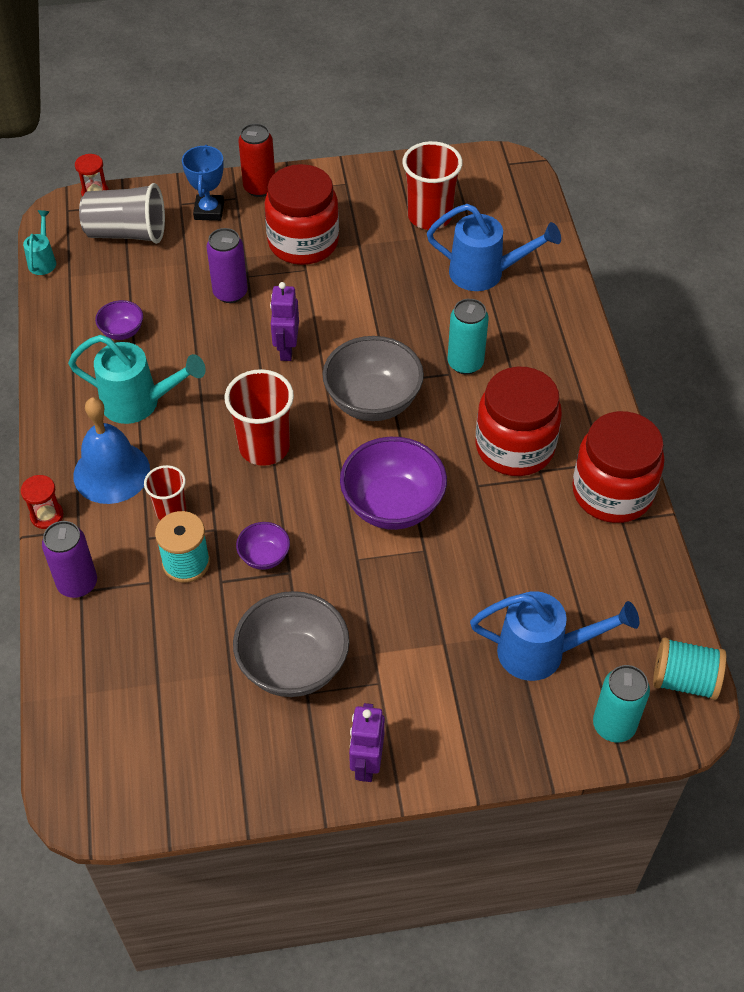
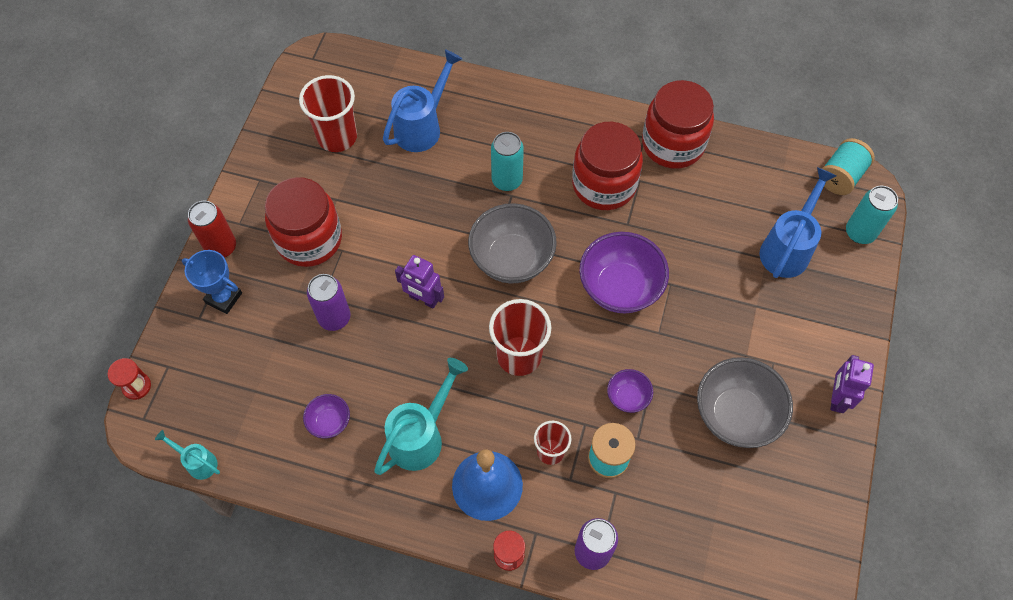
camera: 65 degrees left, 10 degrees up
(127, 233) = (208, 376): grey cup -> none
(366, 763) = (837, 398): purple robot -> purple robot turned 75 degrees clockwise

